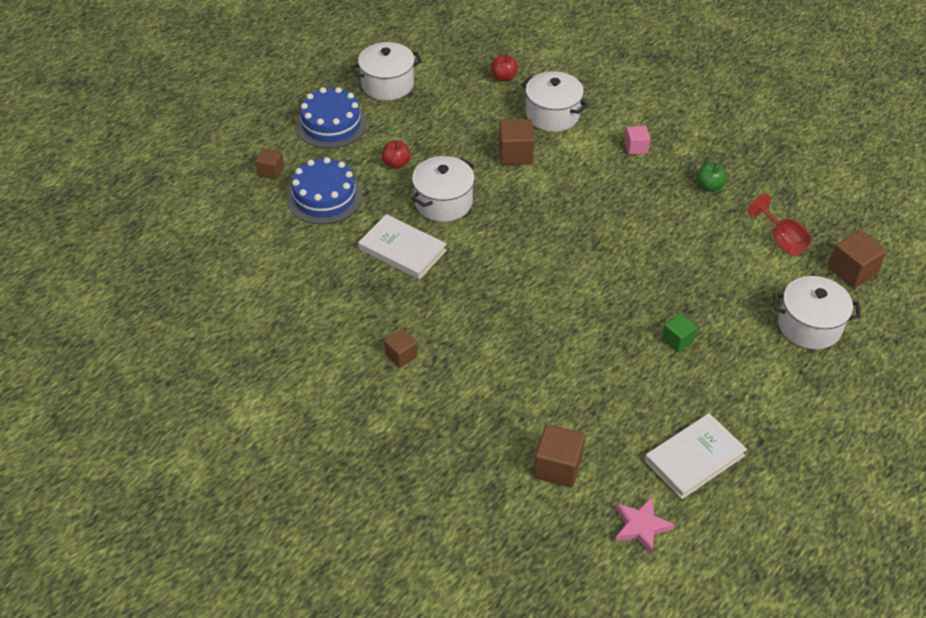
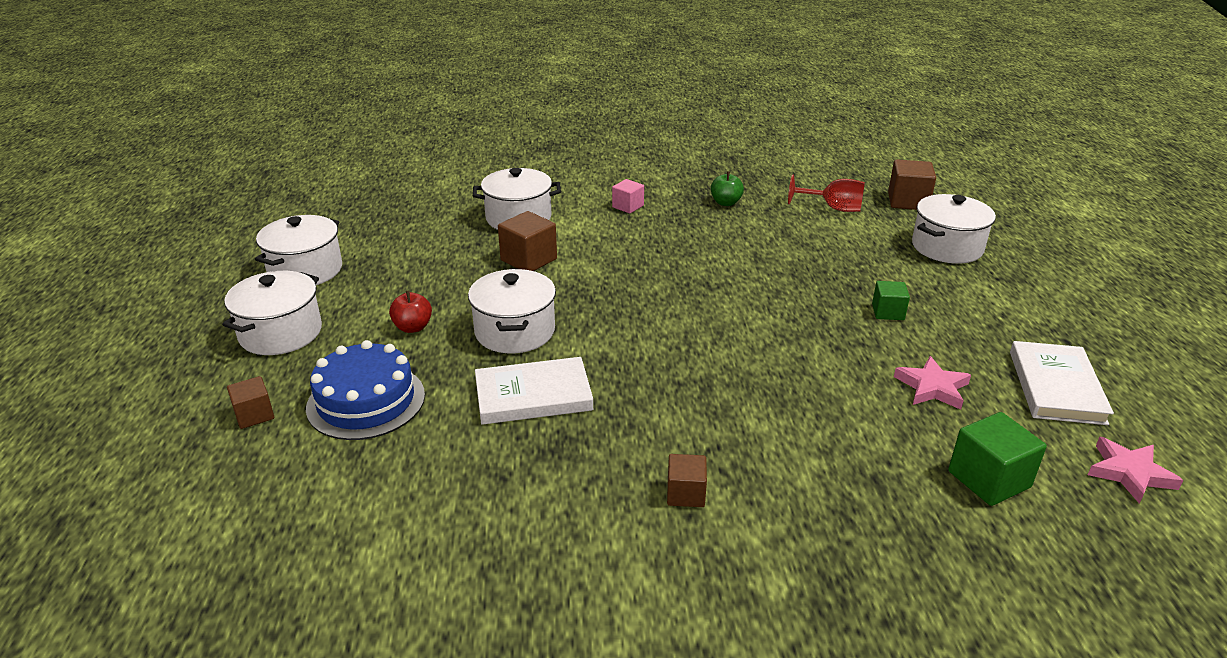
camera: 45 degrees left, 15 degrees down
(331, 124) = (281, 333): blue cake -> white pot
(504, 77) = (429, 213): red apple -> none
(557, 467) = (989, 479): brown cube -> green cube
(618, 402) = (932, 387): none -> pink star

